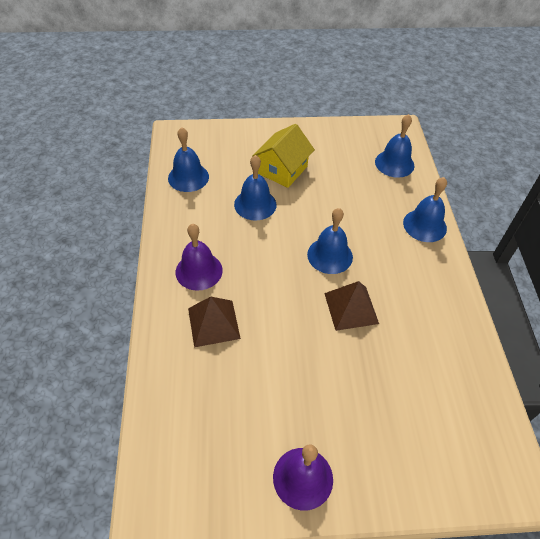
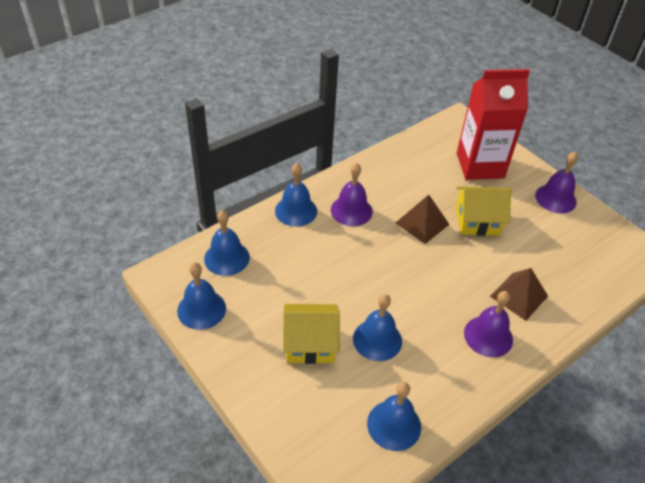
camera: 125 degrees left, 5 degrees down
(323, 359) = (477, 221): none -> yellow house
(330, 255) = (385, 256): blue bell -> blue bell (201, 309)
(402, 263) = (351, 210): none -> purple bell
(408, 433) = (480, 165): none -> red carton

